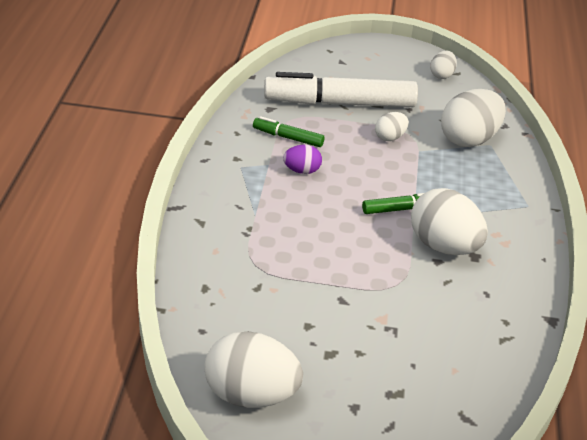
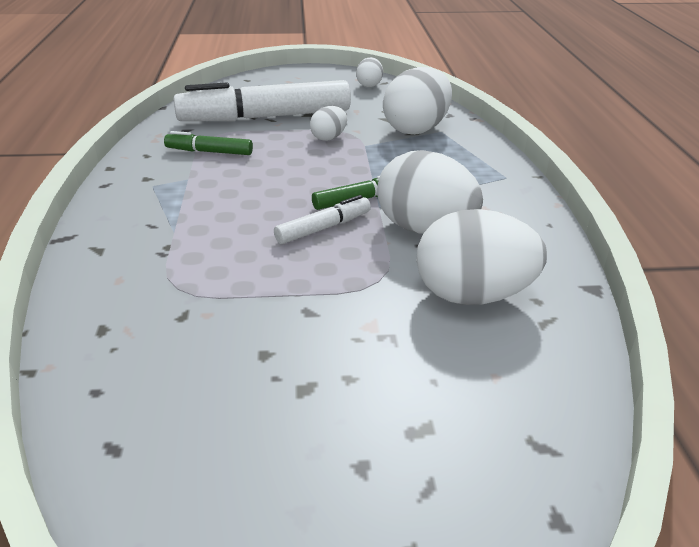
camera: 10 degrees left, 5 degrees down
(251, 394) = (182, 481): white egg -> white egg (472, 295)
(302, 170) = (230, 179): purple egg -> none
(366, 231) = (323, 228): none -> white marker

